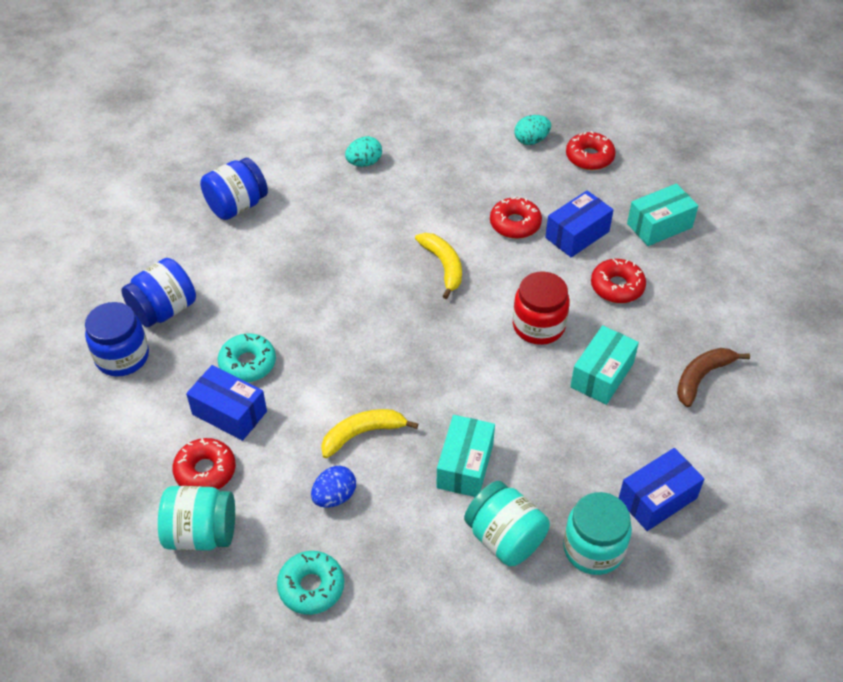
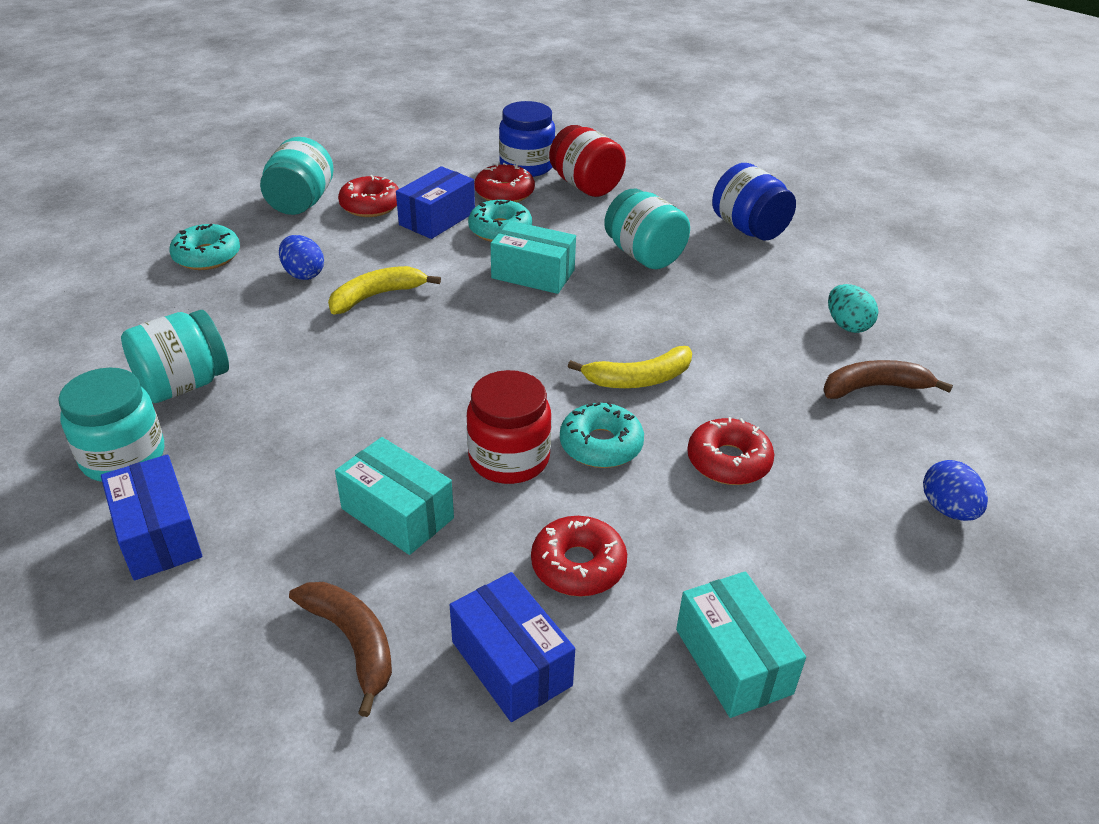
camera: 95 degrees right, 10 degrees down
(164, 310) = (585, 186): blue jar -> red jar
(282, 267) = (644, 255): none -> turquoise jar
(363, 434) = (377, 296): yellow banana -> yellow banana turned 105 degrees counterclockwise
(430, 157) = (874, 387): none -> brown banana
(465, 466) = (299, 365): turquoise box -> turquoise box (533, 274)
(515, 282) = (601, 445): none -> turquoise donut
(531, 140) = (947, 509): turquoise egg -> blue egg
(577, 234) = (705, 533): blue box -> blue box (511, 663)
(589, 157) = (919, 586): red donut -> red donut (504, 193)

